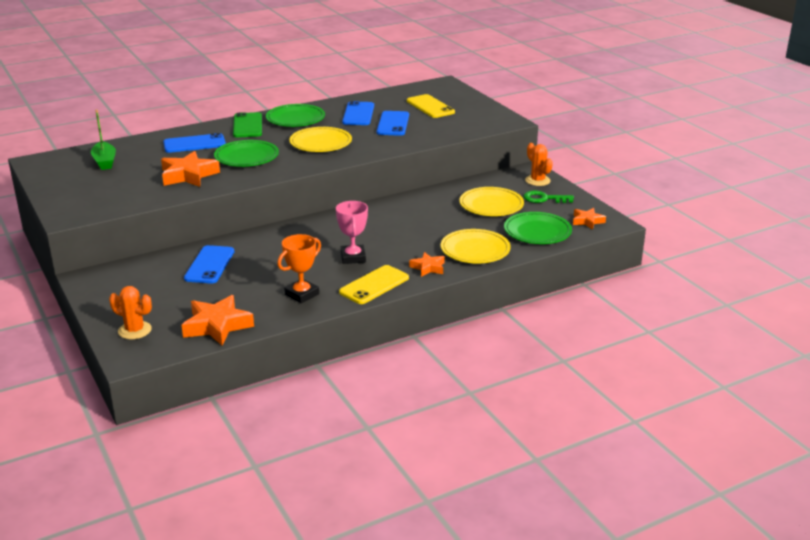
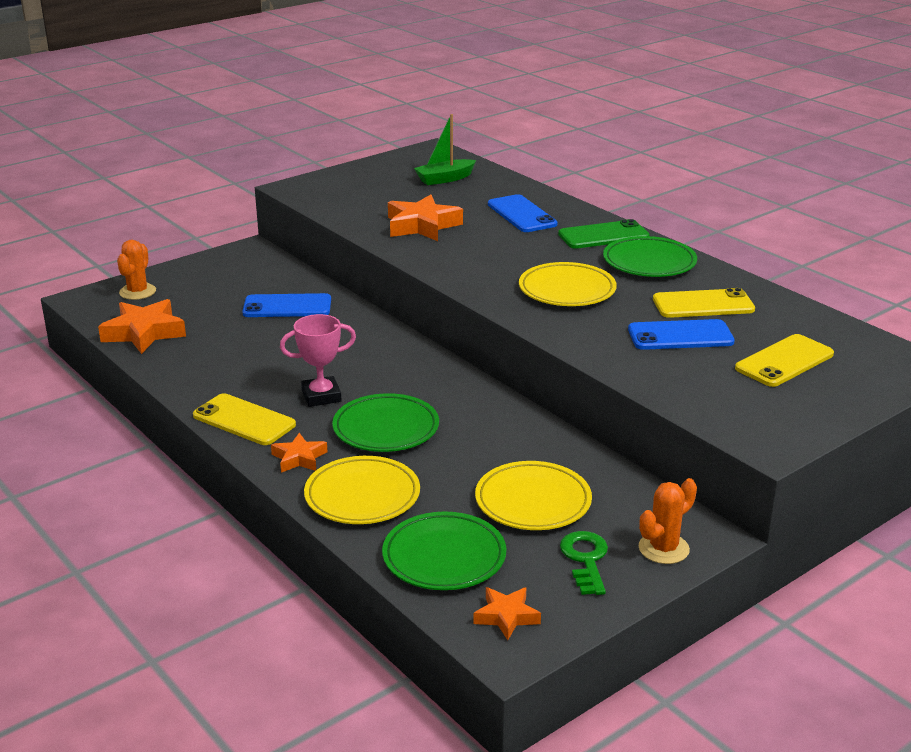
camera: 80 degrees right, 0 degrees up
(246, 157) = (492, 249): green plate -> green plate (386, 428)
(302, 294) = (217, 373): orange trophy -> none
(358, 114) = (703, 304): blue phone -> yellow phone

